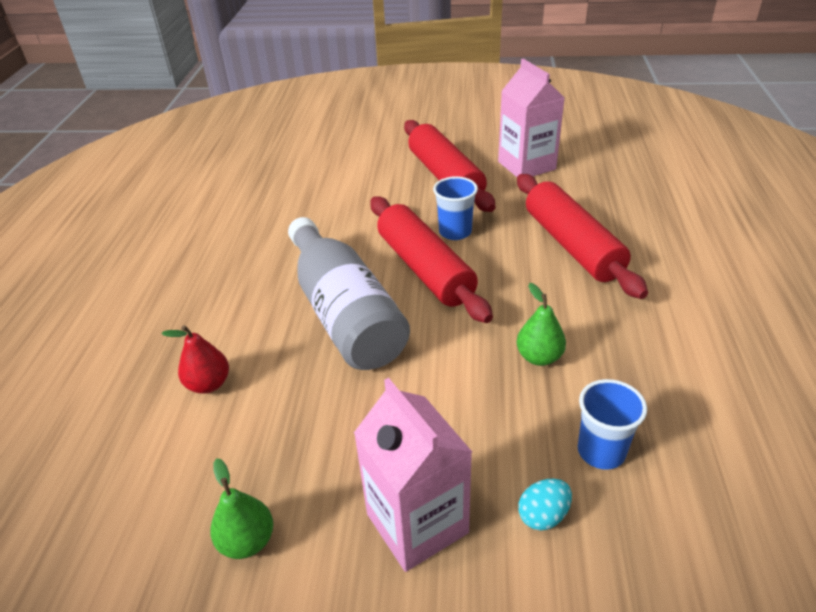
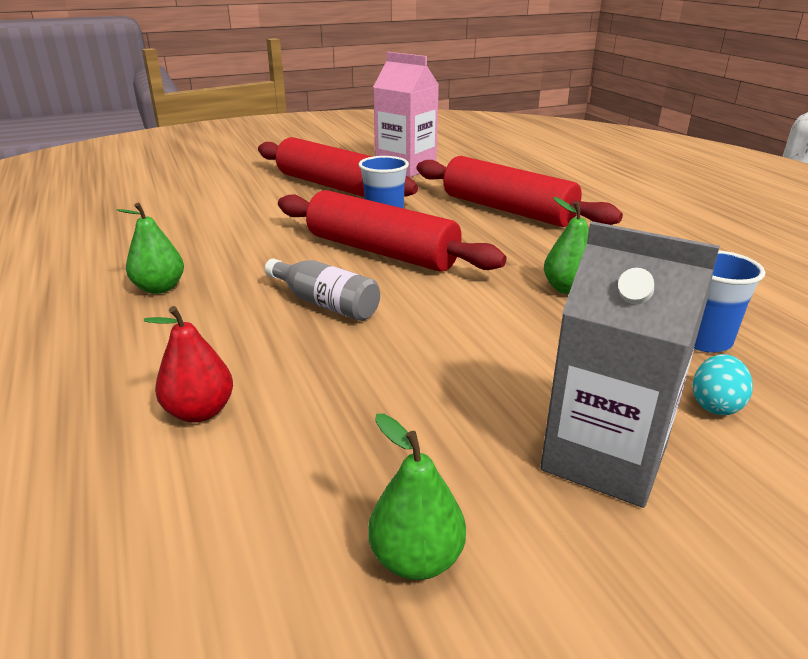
camera: 30 degrees left, 10 degrees down
(251, 264) = (159, 288): none -> green pear
(344, 313) = (325, 303): grey bottle -> grey bottle, size x0.49
(417, 523) = (604, 457): pink carton -> grey carton

